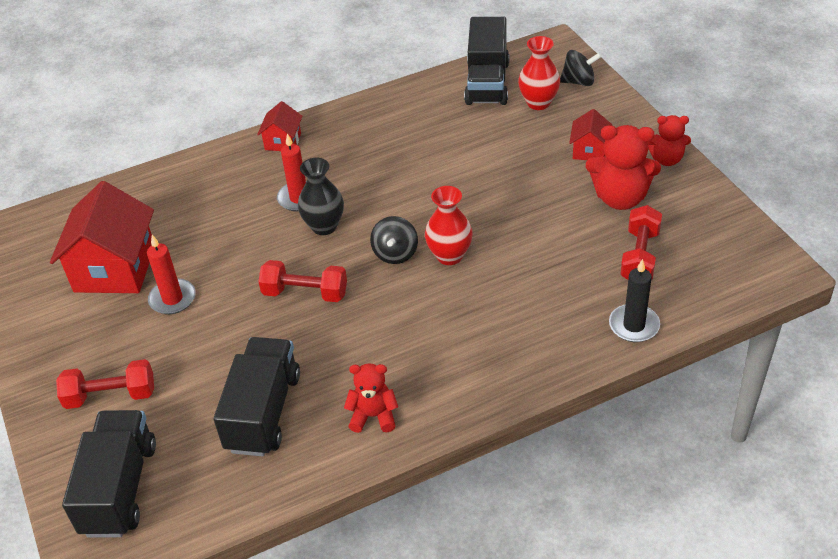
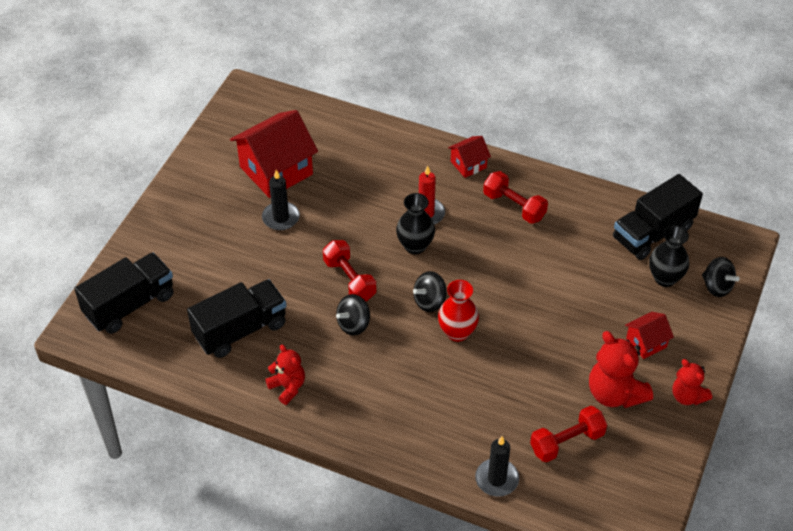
camera: 45 degrees right, 5 degrees up
(111, 396) = (185, 248): red dumbbell -> red dumbbell (514, 206)
(172, 299) = (281, 218): red candle -> black candle
(358, 321) = (353, 324): none -> black spinning top
(538, 103) = (665, 278): red vase -> black vase

